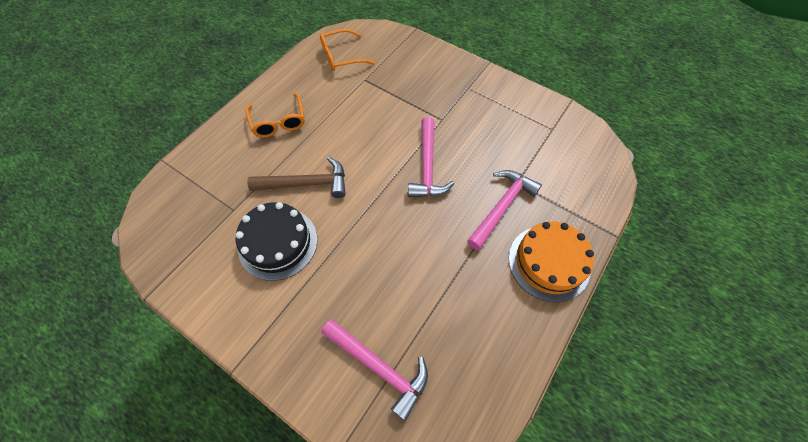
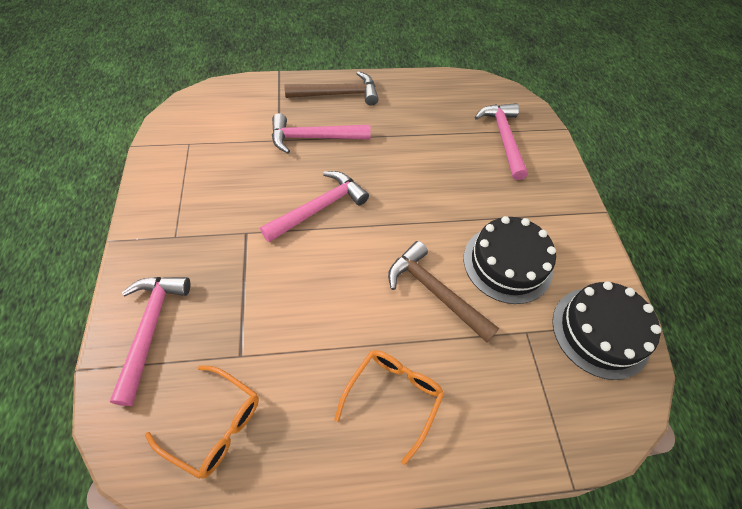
camera: 135 degrees left, 5 degrees down
(184, 252) = (600, 332): none -> black cake
(413, 56) = (150, 329): none -> pink hammer
(549, 262) = (337, 94): orange cake -> brown hammer

